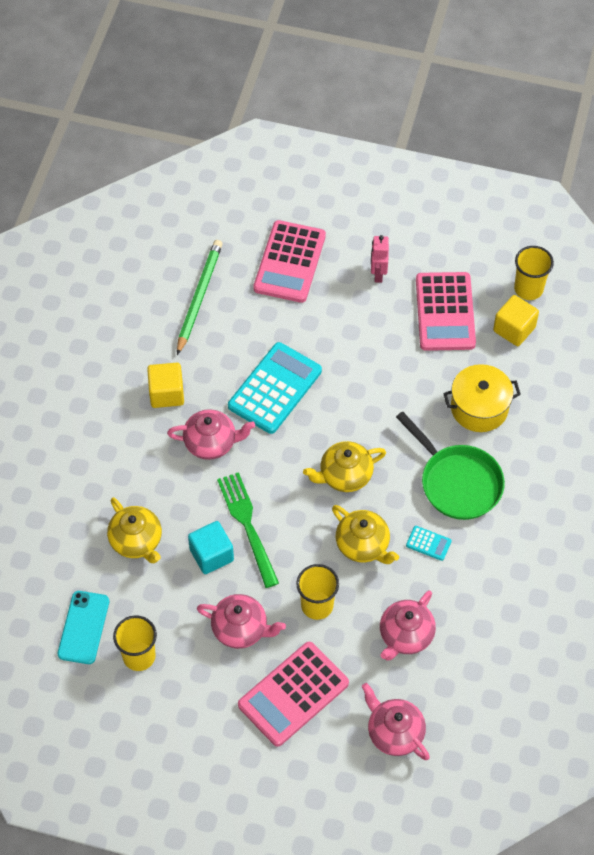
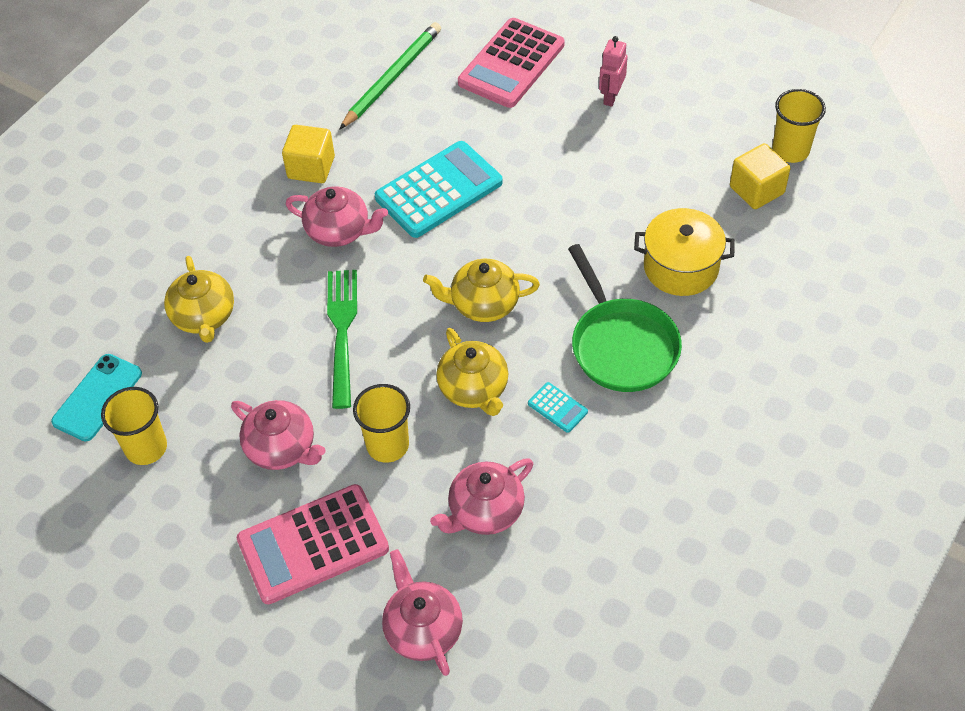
camera: 20 degrees right, 5 degrees down
(211, 555) = (284, 354): turquoise cube -> none
(445, 312) = (677, 153): pink calculator -> none

